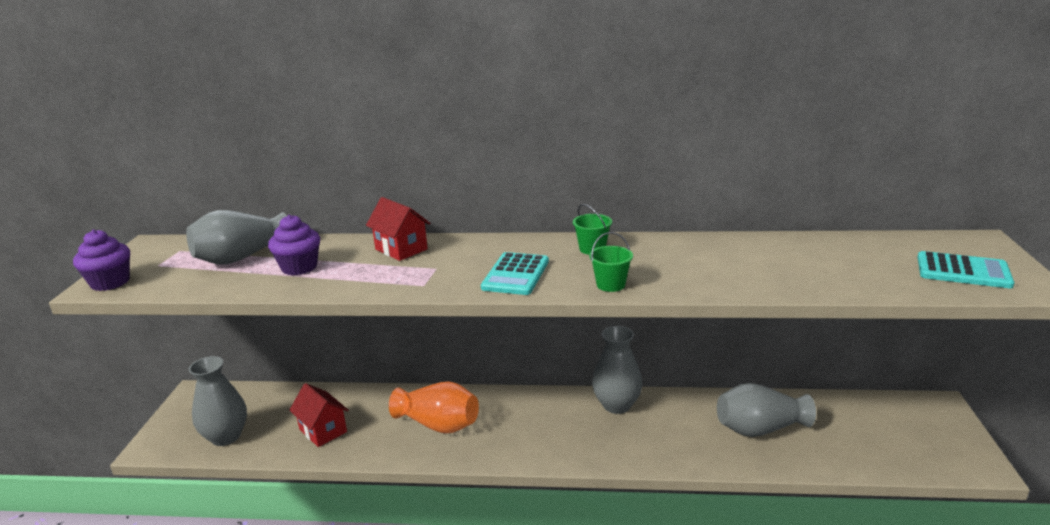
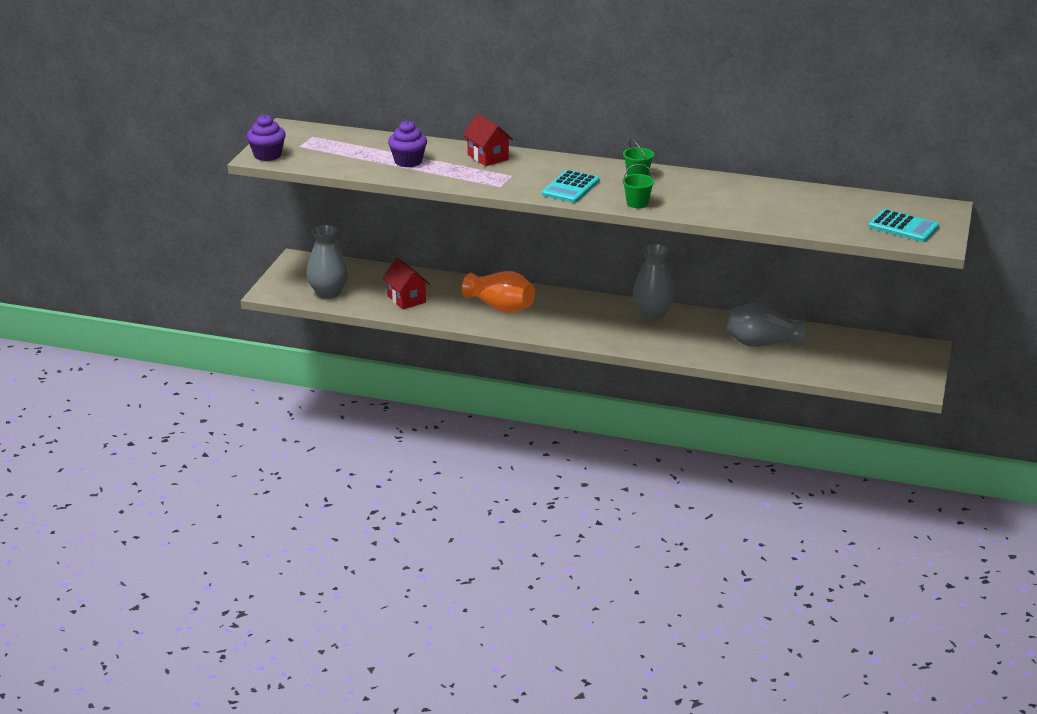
camera: 10 degrees right, 5 degrees up
(241, 257) = (362, 148): grey vase -> none

